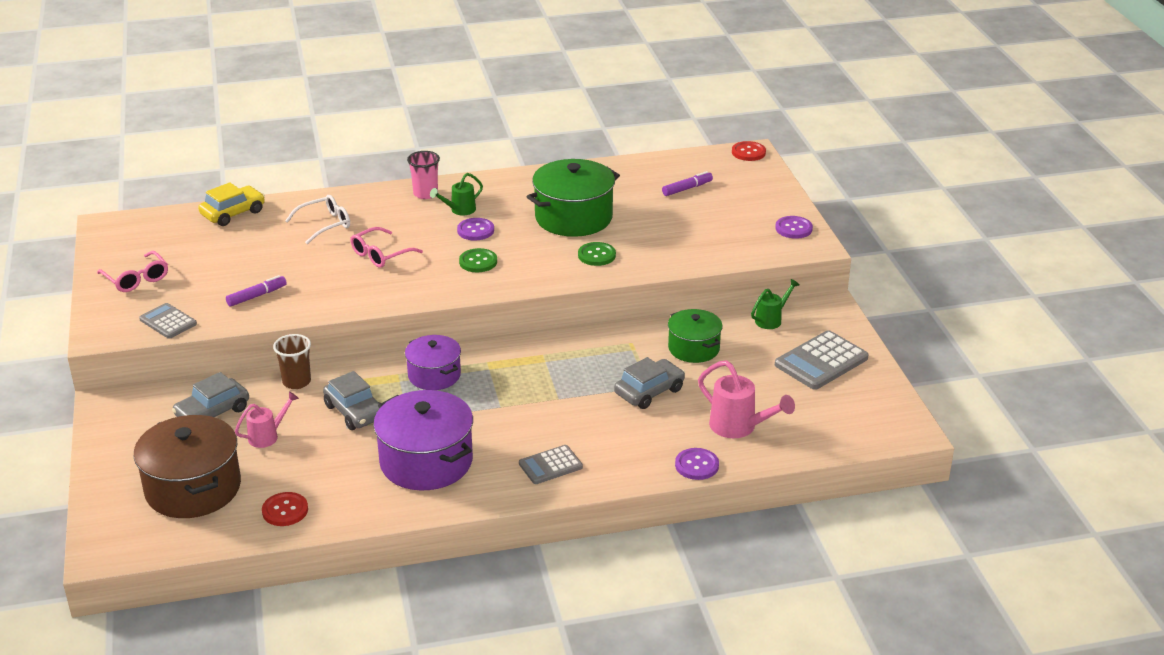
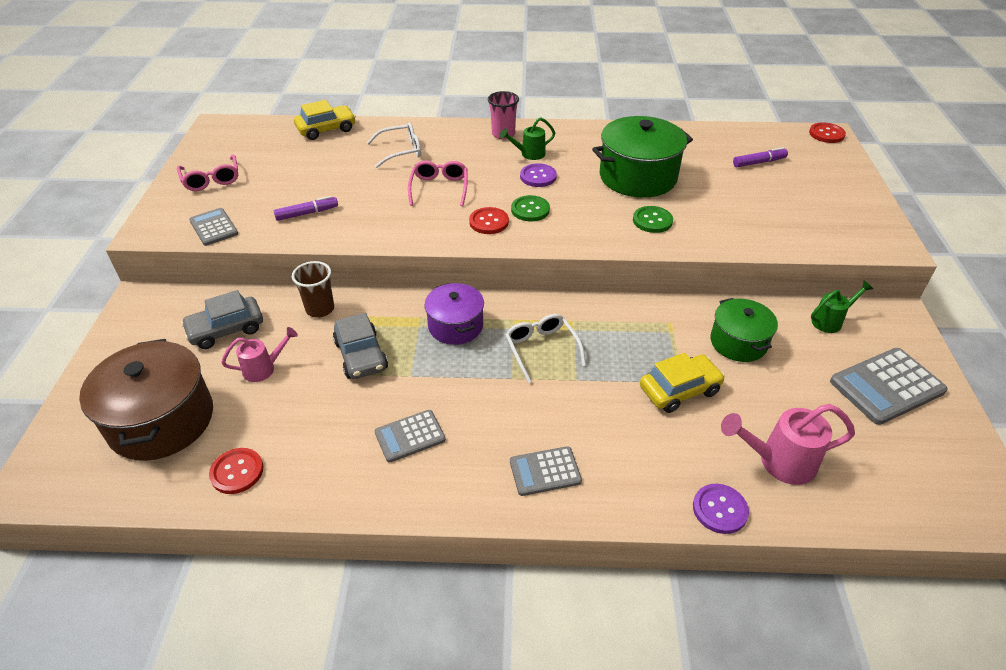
camera: 15 degrees right, 10 degrees up
(380, 255) = (439, 188): pink glasses -> pink glasses turned 120 degrees clockwise
(426, 462) = (410, 436): purple pot -> grey calculator
(442, 278) = (489, 222): none -> red button
(520, 381) = (541, 349): none -> white glasses
(649, 391) = (679, 390): grey car -> yellow car
(739, 427) = (779, 462): pink watering can -> pink watering can turned 120 degrees clockwise
(793, 228) = (870, 221): purple button -> none

